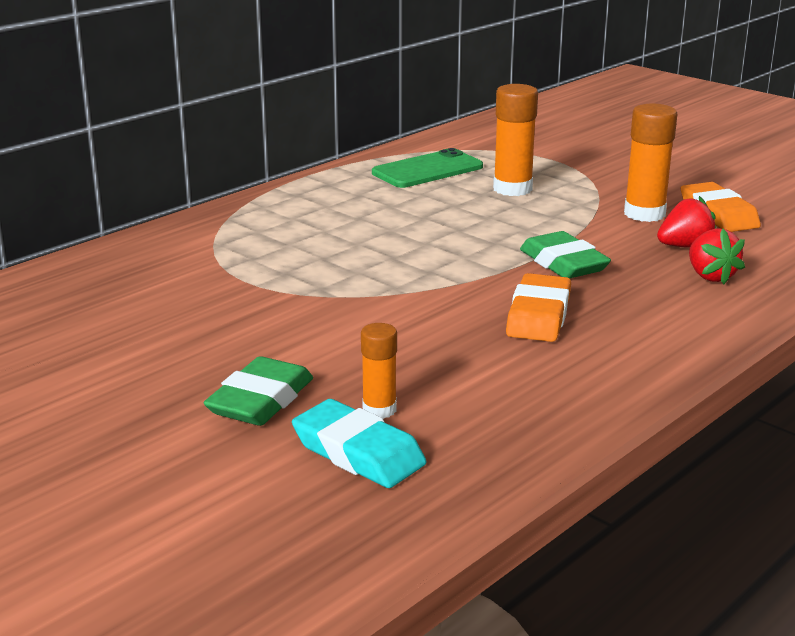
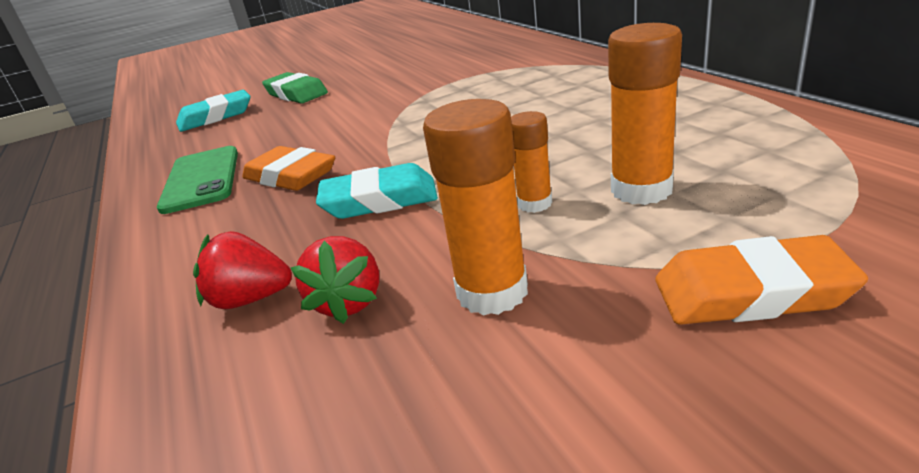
camera: 115 degrees right, 5 degrees up
(379, 409) = (246, 121): orange glue stick -> orange glue stick (534, 203)
(427, 170) = (731, 137): green phone -> green phone (201, 179)
(563, 263) = (379, 200): green eraser -> turquoise eraser
(718, 214) = (444, 387): orange eraser -> orange eraser (751, 292)

